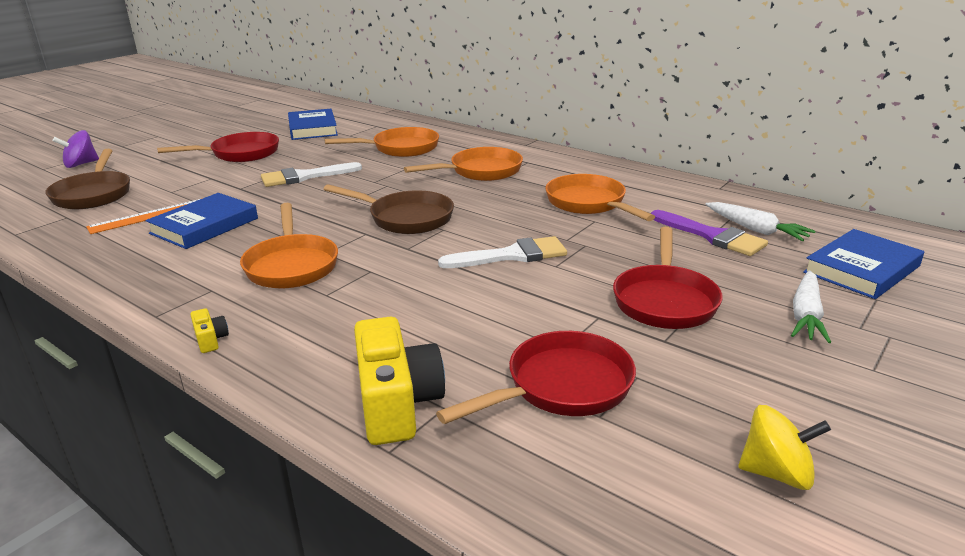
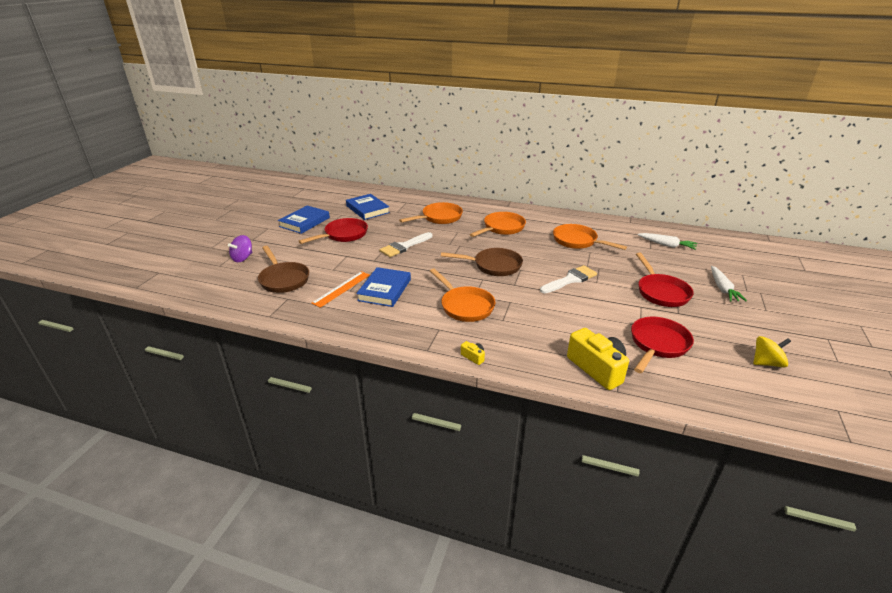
camera: 20 degrees left, 5 degrees up
(712, 236) = (651, 252): purple brush -> none
(862, 269) = (726, 260): blue book -> blue book (304, 222)

